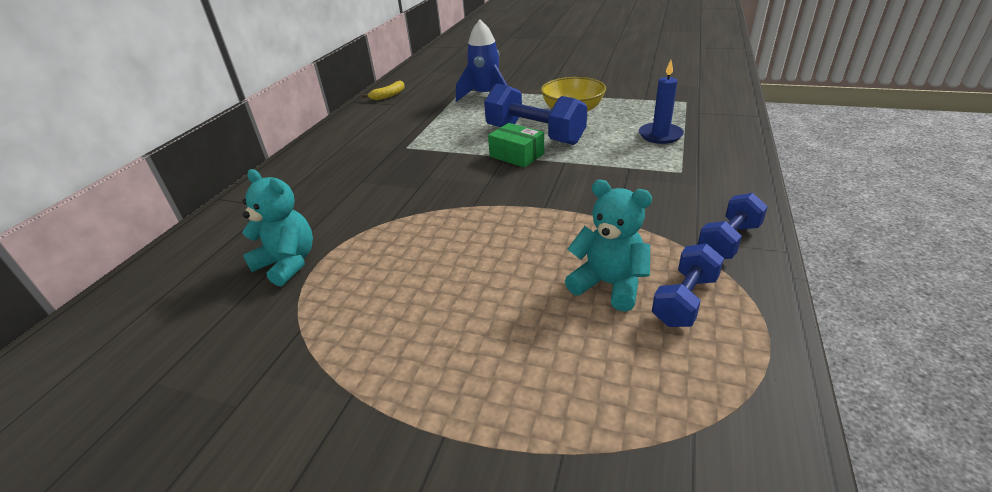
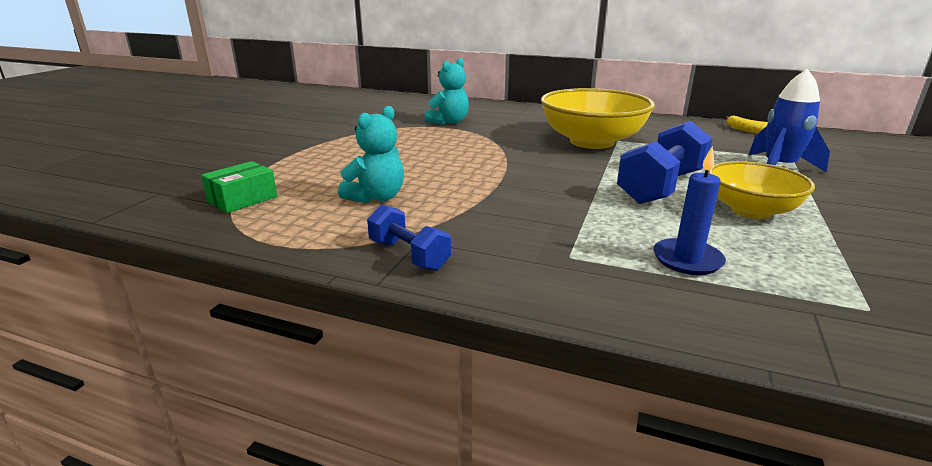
camera: 90 degrees right, 10 degrees down
(411, 159) = (592, 142): none -> yellow bowl
(516, 155) = (606, 177): green box -> green box (242, 199)
(685, 300) = (339, 221): blue dumbbell -> none

